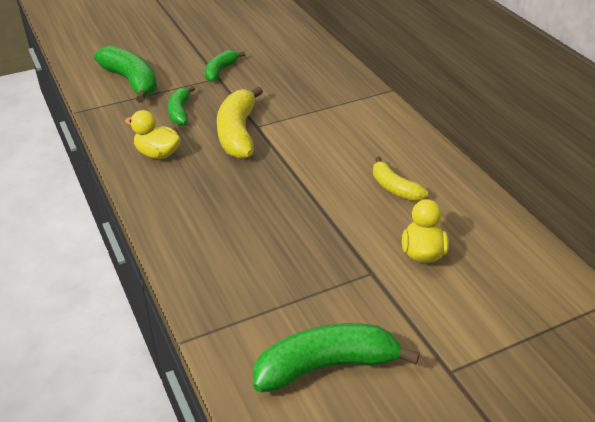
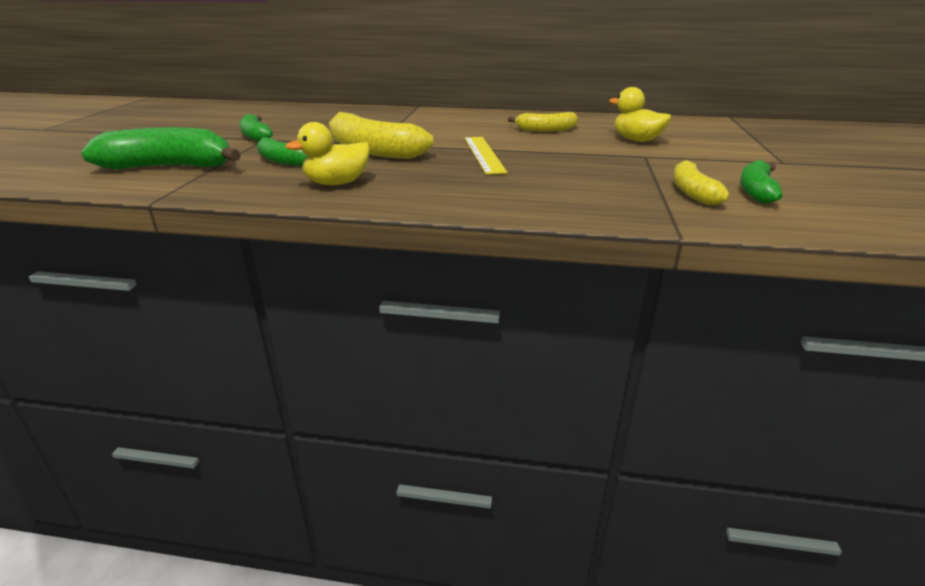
camera: 55 degrees left, 10 degrees down
(282, 185) = (483, 154): none -> yellow ruler
(288, 326) = (692, 192): none -> yellow banana
(327, 366) = (756, 191): green banana -> green banana, size x0.59

